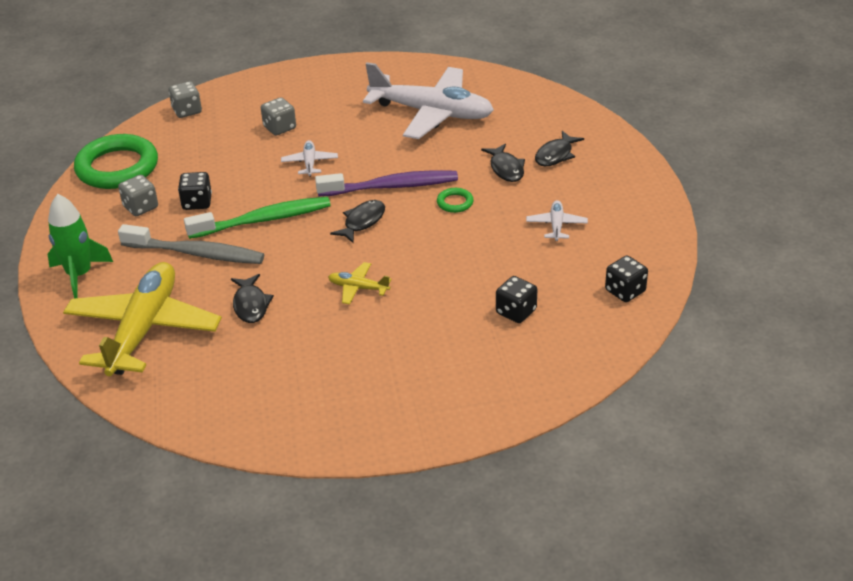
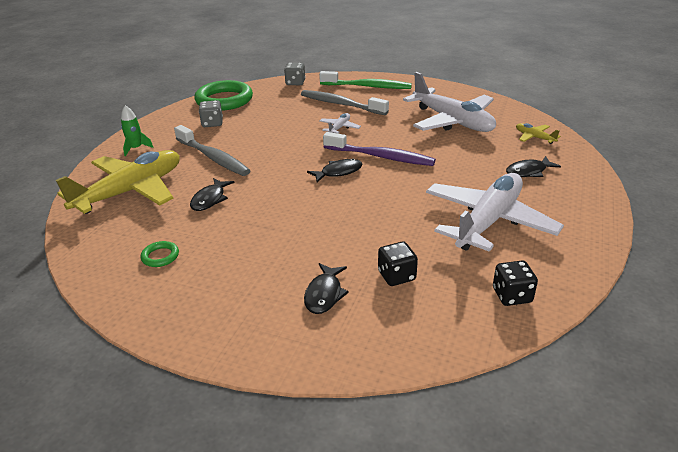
camera: 30 degrees right, 5 degrees down
(79, 275) = (136, 148): green rocket -> green rocket, size x0.64
(197, 202) = (246, 130): black dice -> none
(263, 220) = (275, 151): green toothbrush -> green toothbrush (368, 86)
(279, 128) = (341, 104): grey dice -> grey toothbrush
(358, 288) = (291, 214): yellow plane -> yellow plane (534, 137)
(455, 203) = (418, 180): green ring -> green ring (160, 256)
(506, 169) = (479, 169): black fish -> black fish (324, 294)
(556, 225) = (488, 221): white plane -> white plane, size x2.41

